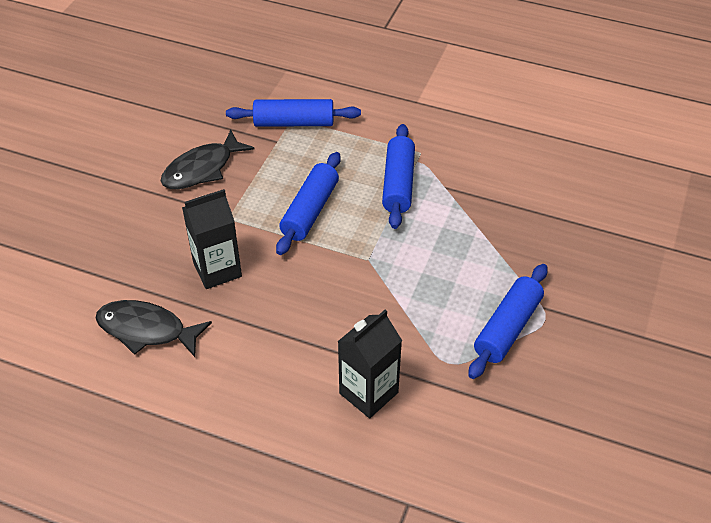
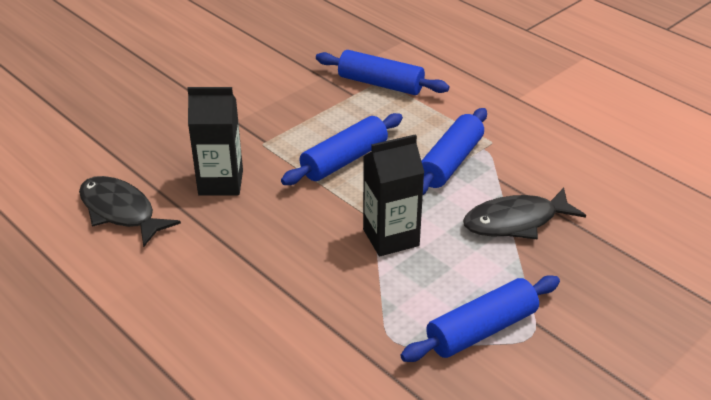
camera: 25 degrees right, 10 degrees down
(202, 169) = (267, 98): black fish -> black fish (516, 222)
(368, 393) = (289, 339): black carton -> black carton (391, 237)

